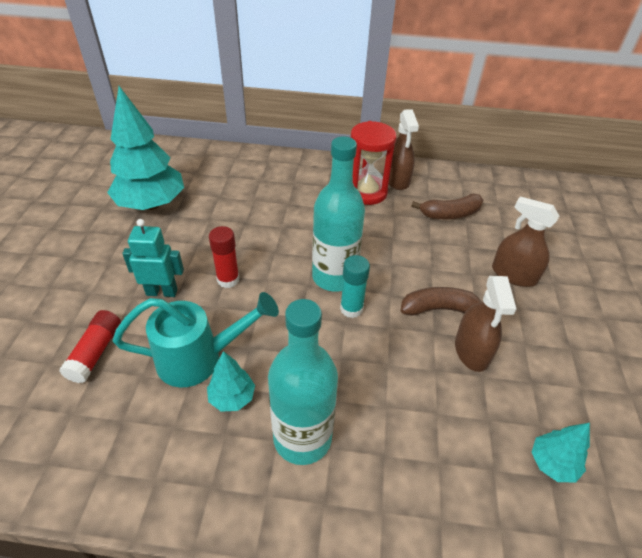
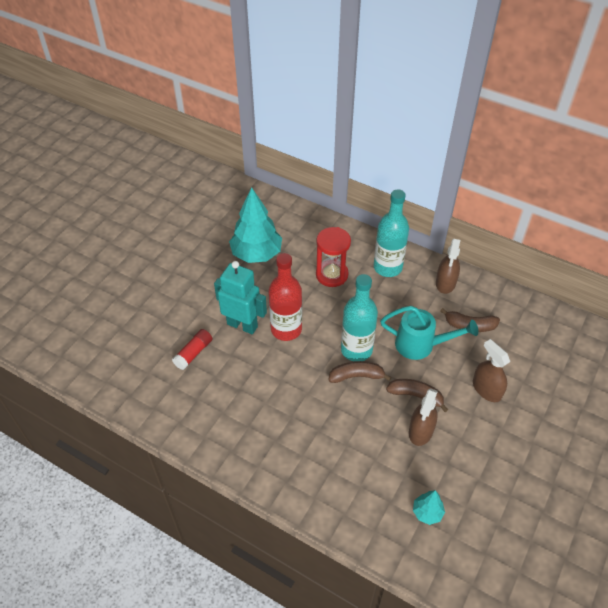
camera: 25 degrees right, 5 degrees up
(162, 292) = (242, 325): turquoise robot -> turquoise robot, size x1.52
(199, 358) = (250, 377): turquoise watering can -> turquoise watering can (421, 345)
(228, 280) = (286, 329): red glue stick -> red bottle
(232, 398) = (260, 407): turquoise tree -> none
(302, 438) = (289, 444): turquoise bottle -> turquoise bottle (387, 267)
(351, 309) = (356, 376): turquoise glue stick -> brown banana
(366, 192) = (415, 287): red hourglass -> red hourglass (332, 275)

